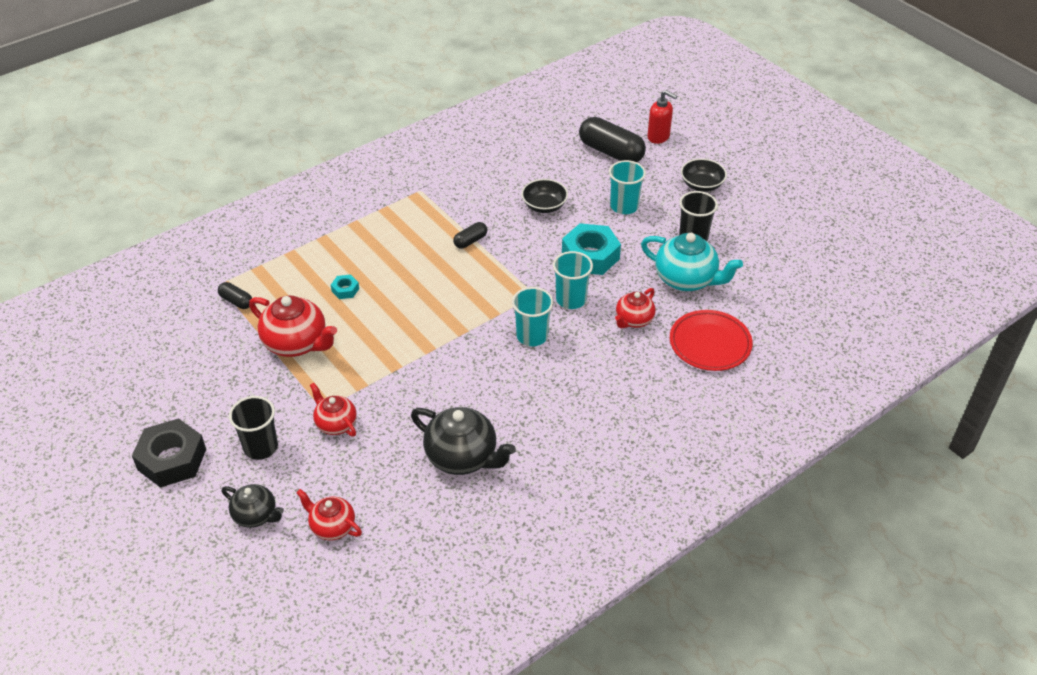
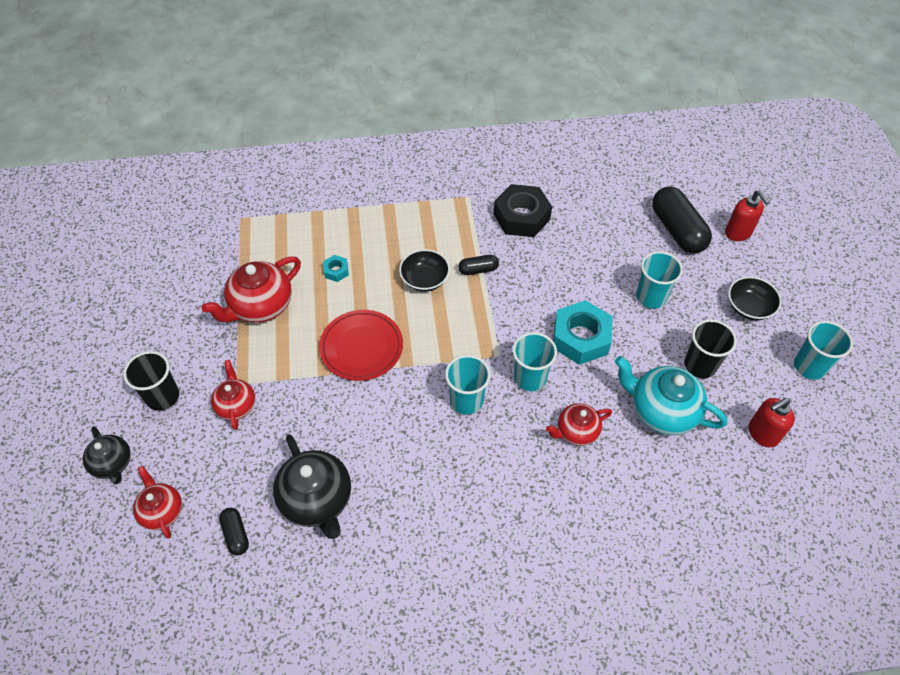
camera: 30 degrees right, 10 degrees up
(172, 459) = (90, 372): black nut -> black nut (521, 217)
(236, 301) = (242, 241): black capsule -> black capsule (236, 534)
(297, 343) = (261, 306): red teapot -> red teapot turned 75 degrees clockwise
(544, 206) = (572, 262): black bowl -> black bowl (425, 279)
(686, 279) = (661, 411): turquoise teapot -> turquoise teapot turned 150 degrees clockwise
(710, 344) = (637, 499): red plate -> red plate (361, 347)
(768, 264) = (762, 433): none -> red soap dispenser
(771, 207) = (809, 366): none -> turquoise cup

